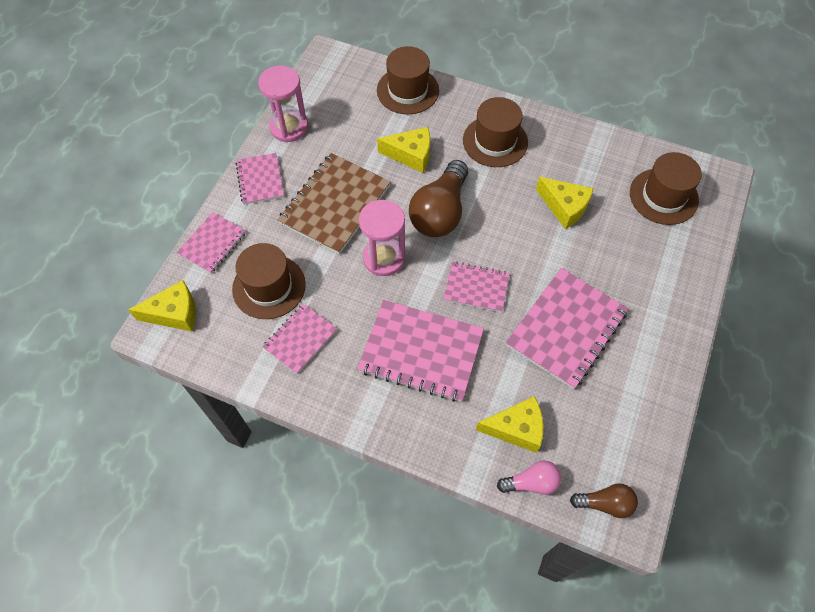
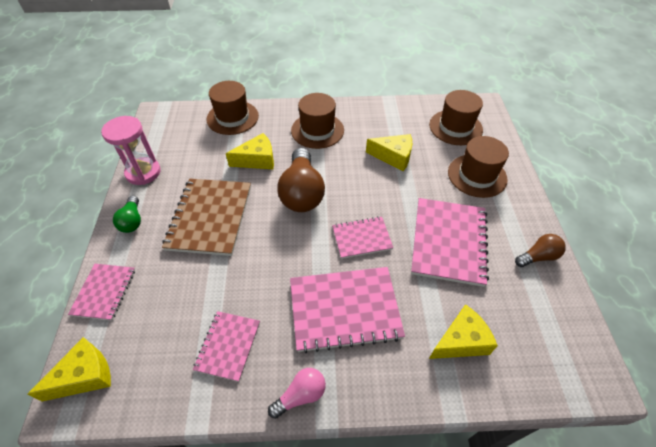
camera: 25 degrees left, 10 degrees down
(260, 180) = (132, 221): pink notebook -> green light bulb
(269, 287) = (176, 309): brown hat -> brown hat (477, 175)
(384, 258) = (273, 244): pink hourglass -> none
(531, 482) = (502, 384): pink light bulb -> pink light bulb (300, 395)
(605, 503) = (570, 373): brown light bulb -> brown light bulb (538, 257)

